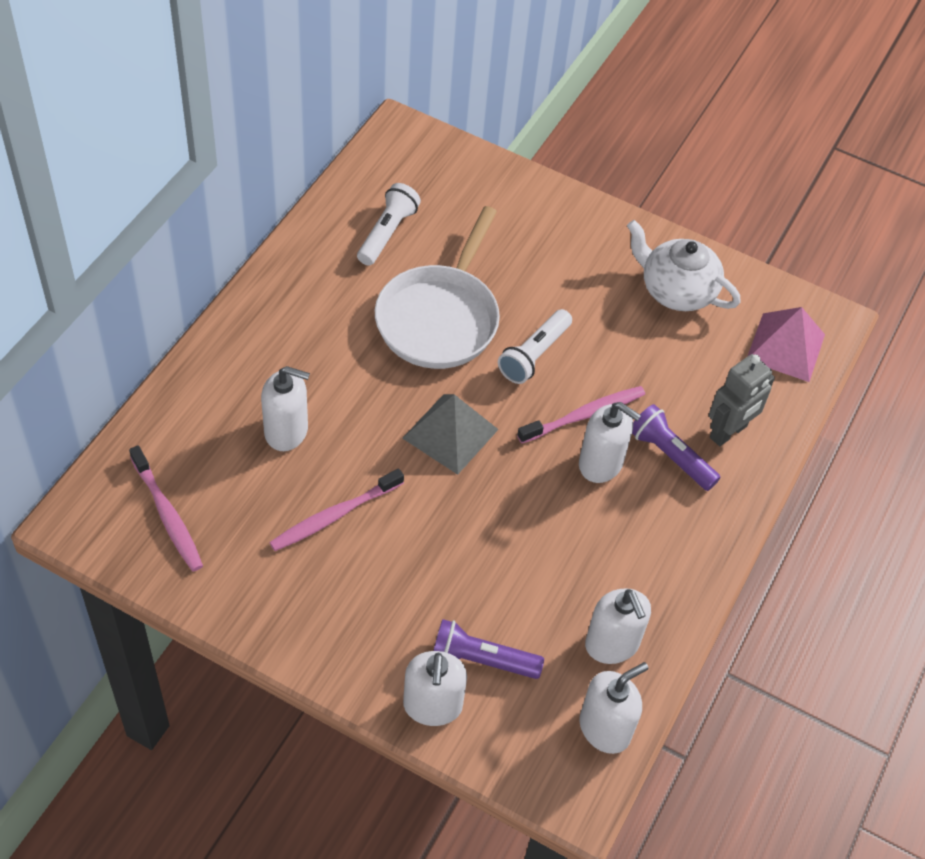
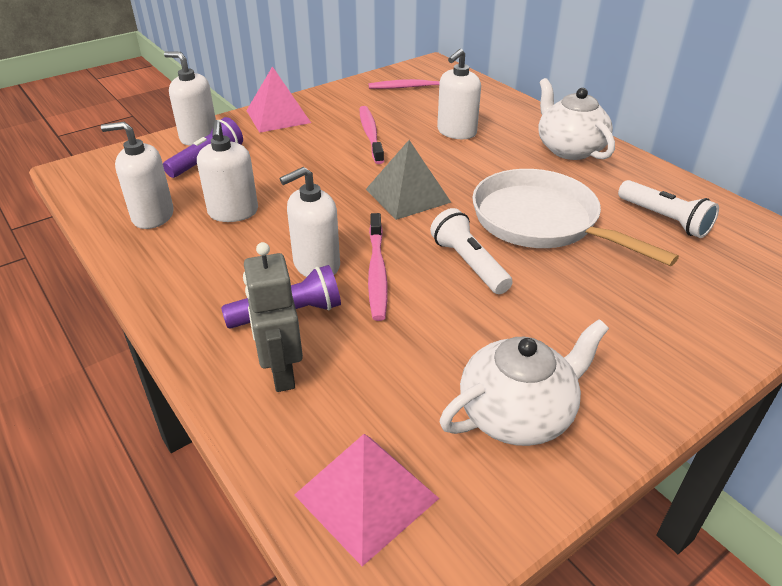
camera: 120 degrees right, 15 degrees down
(280, 319) = (569, 149): none -> white teapot
(333, 642) = (278, 116): none -> pink pyramid
(605, 728) = (100, 193): white soap dispenser -> white soap dispenser (233, 212)

